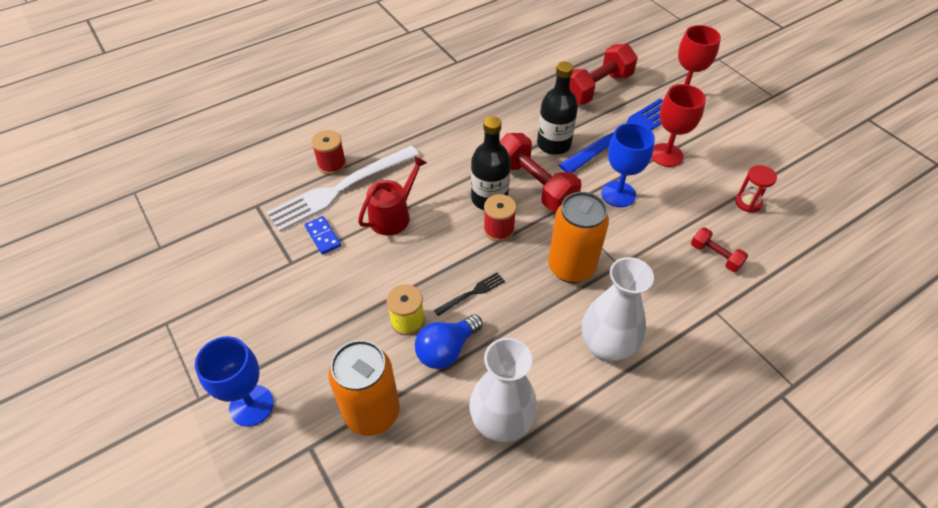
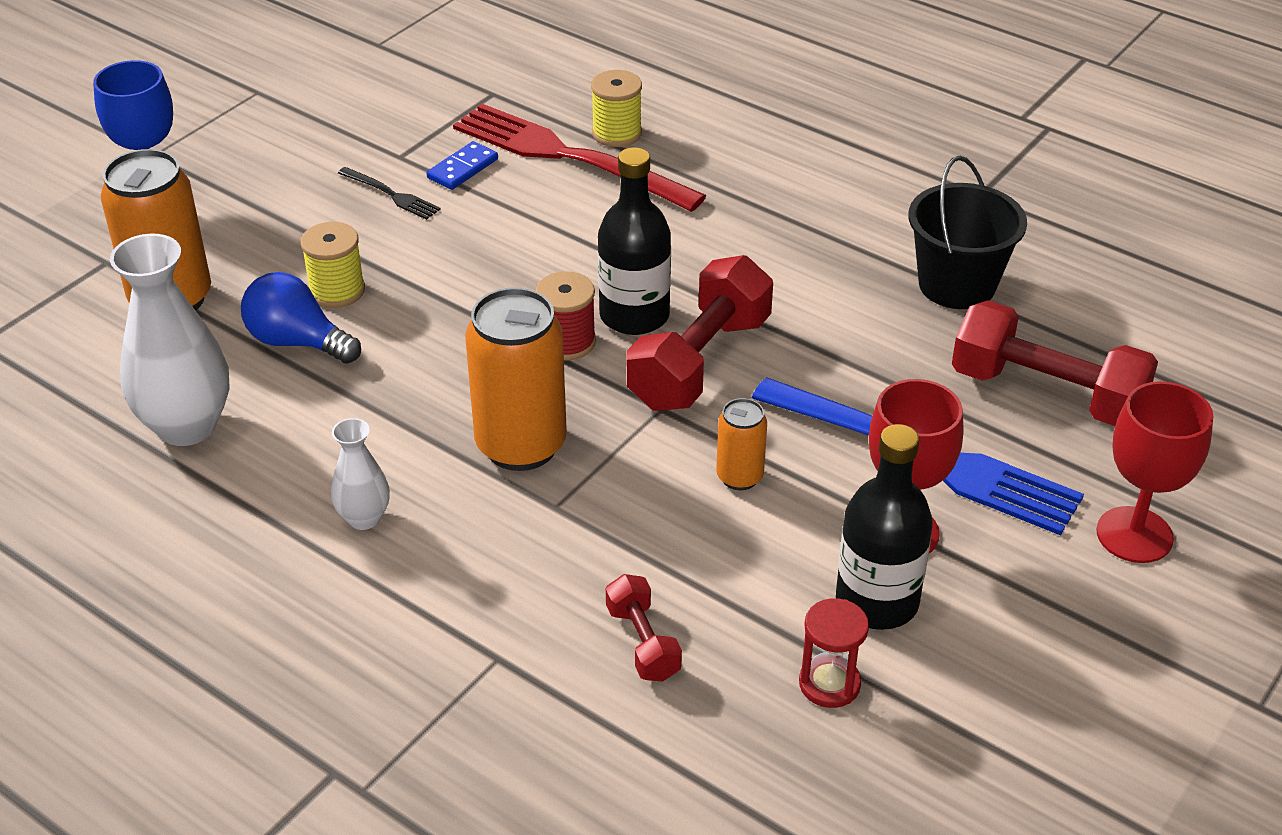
camera: 70 degrees right, 10 degrees down
(332, 164) = (617, 133): red spool -> yellow spool
(340, 189) = (568, 157): white fork -> red fork
(393, 215) = (539, 223): red watering can -> none
(472, 293) = (415, 343): black fork -> black fork (391, 195)
(516, 89) = (957, 285): none -> black bucket
(553, 144) = (827, 365): black bottle -> black bottle (877, 602)
(606, 347) = (364, 518): white vase -> white vase, size x0.53
(618, 194) = (739, 477): blue goblet -> orange can
(715, 256) = (643, 643): red dumbbell -> red dumbbell turned 45 degrees counterclockwise

